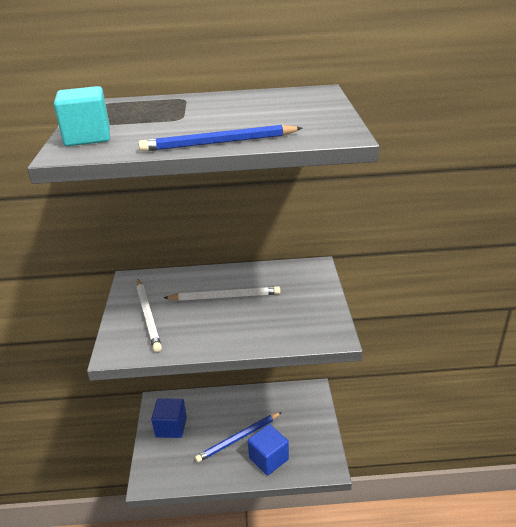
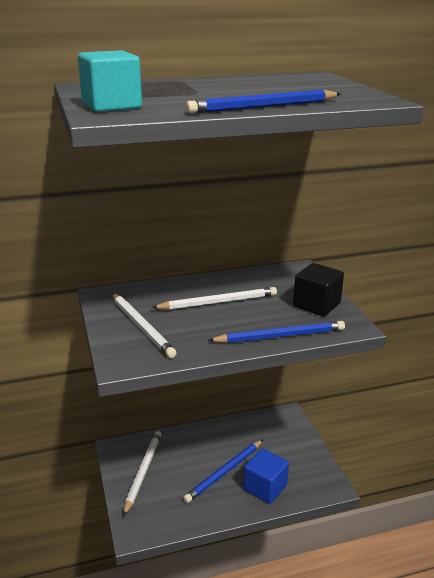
camera: 15 degrees left, 5 degrees down
(171, 427) = (143, 472): blue cube -> white pencil
(262, 339) = (280, 336): none -> blue pencil
(312, 309) = (316, 305): none -> black cube

